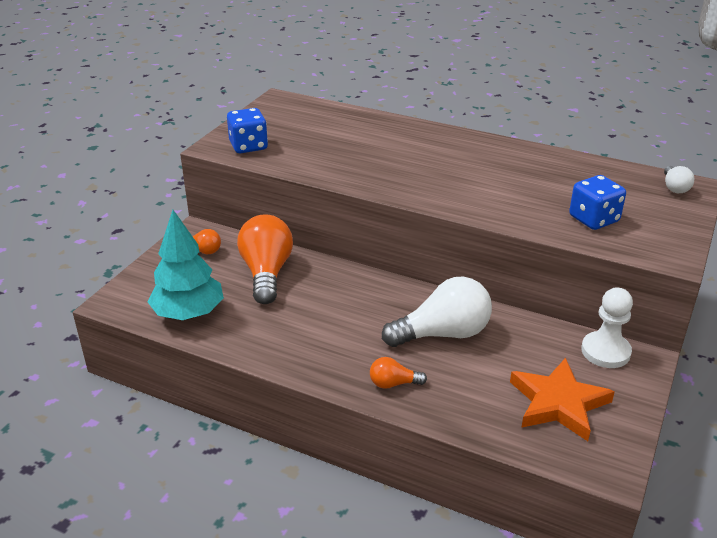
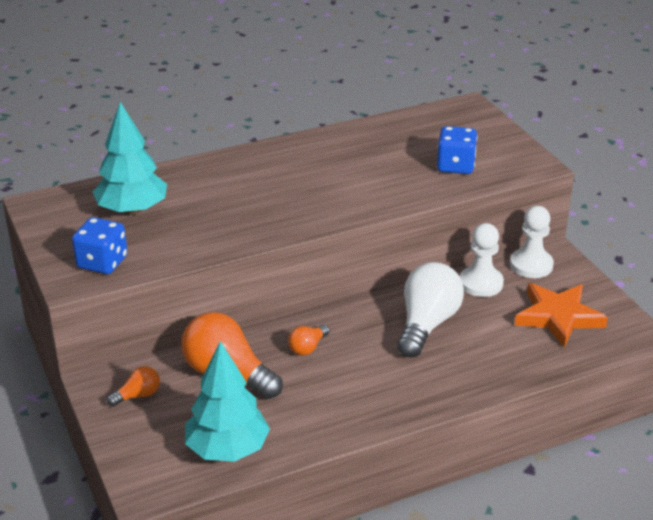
camera: 50 degrees left, 0 degrees up
(319, 128) = (132, 210): none -> turquoise tree
(393, 383) = (455, 380): orange light bulb -> orange light bulb (308, 347)
(537, 336) = (481, 283): none -> white pawn
(674, 187) = (461, 113): white light bulb -> none

